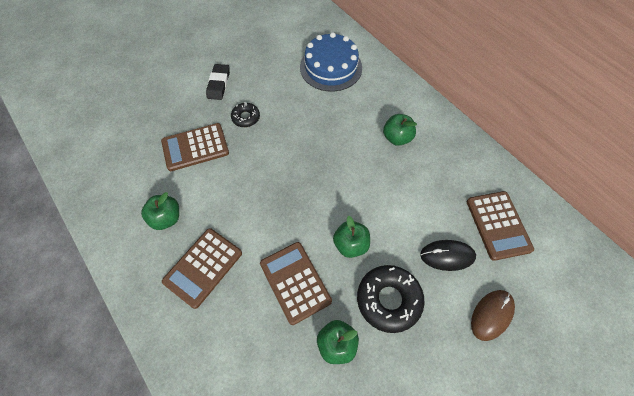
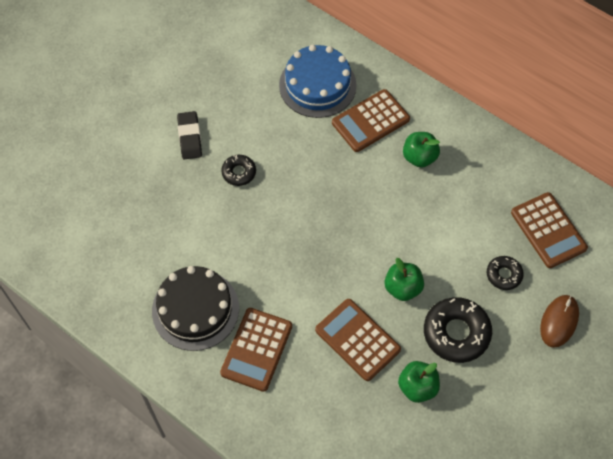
camera: 15 degrees left, 0 degrees up
(166, 218) = (195, 309): green apple -> black cake
(195, 147) = (194, 222): brown calculator -> brown calculator (370, 121)
(447, 256) = (504, 275): black mouse -> black donut

